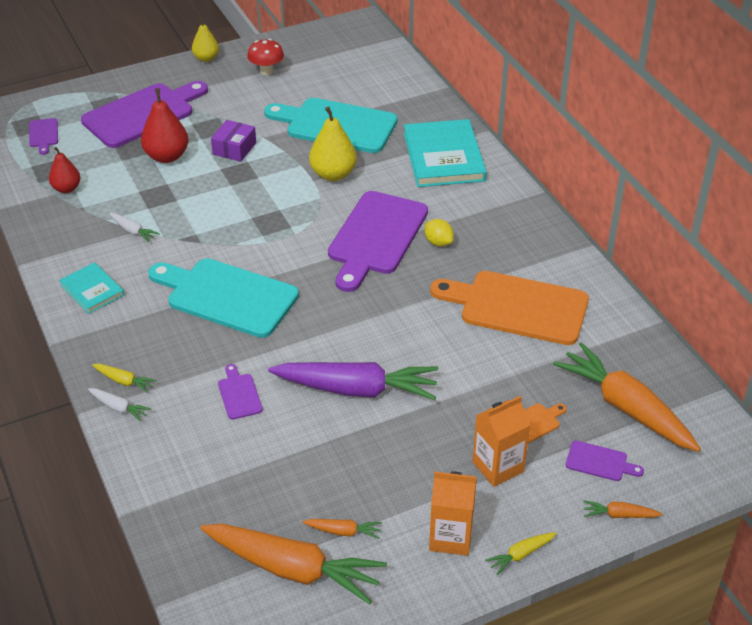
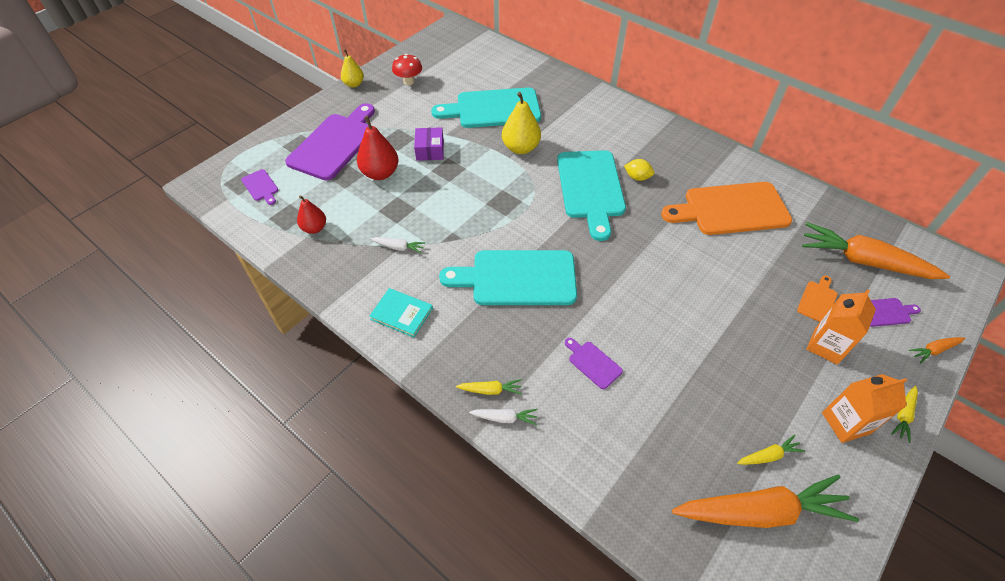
camera: 25 degrees left, 10 degrees up
(343, 531) = (768, 455): orange carrot -> yellow carrot
(357, 389) = (677, 321): purple carrot -> none
(376, 237) = (590, 188): purple cutting board -> turquoise cutting board
(443, 157) = (588, 110): turquoise book -> none

